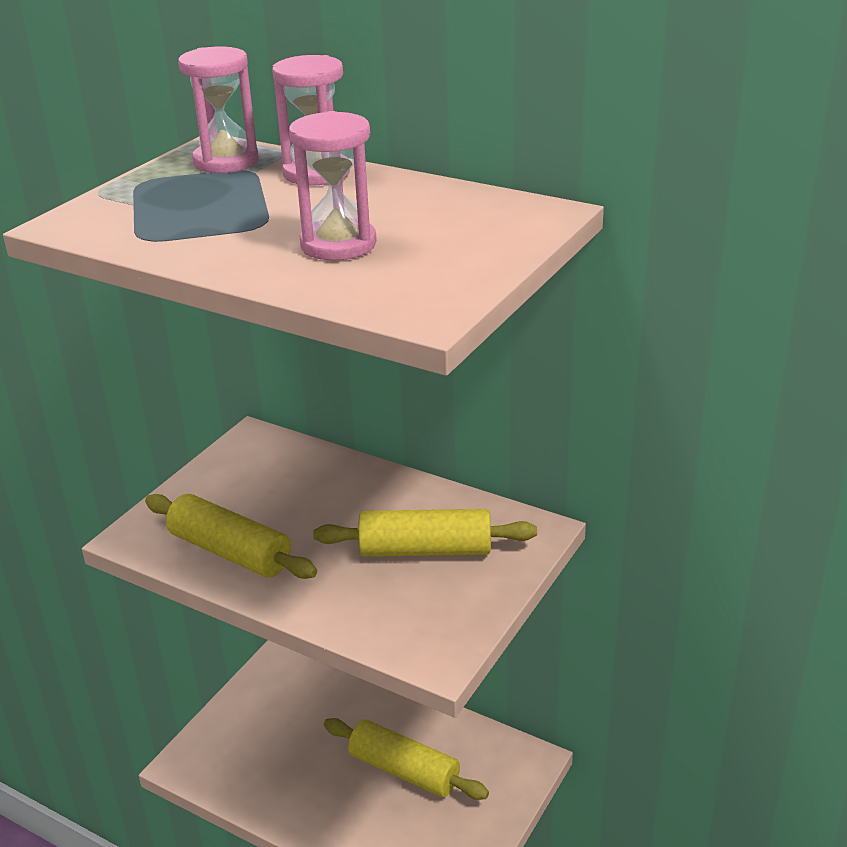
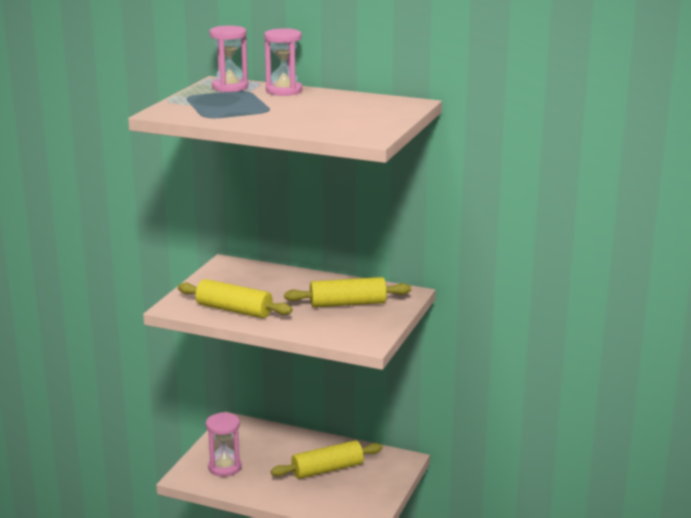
camera: 10 degrees left, 10 degrees down
(338, 244) = (313, 116): pink hourglass -> pink hourglass (224, 467)
(404, 770) = (327, 469): yellow rolling pin -> yellow rolling pin turned 45 degrees counterclockwise

